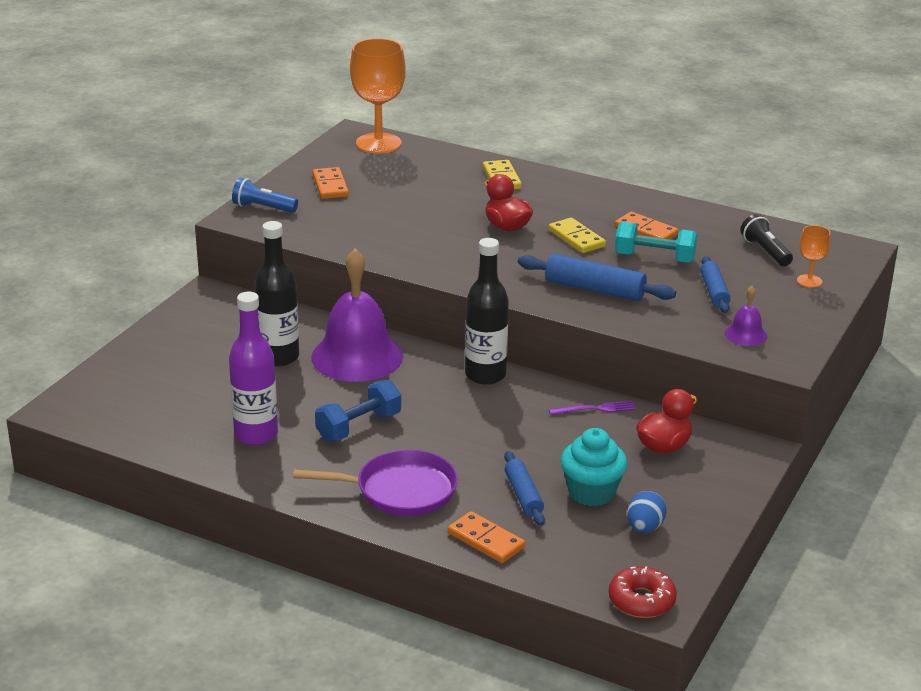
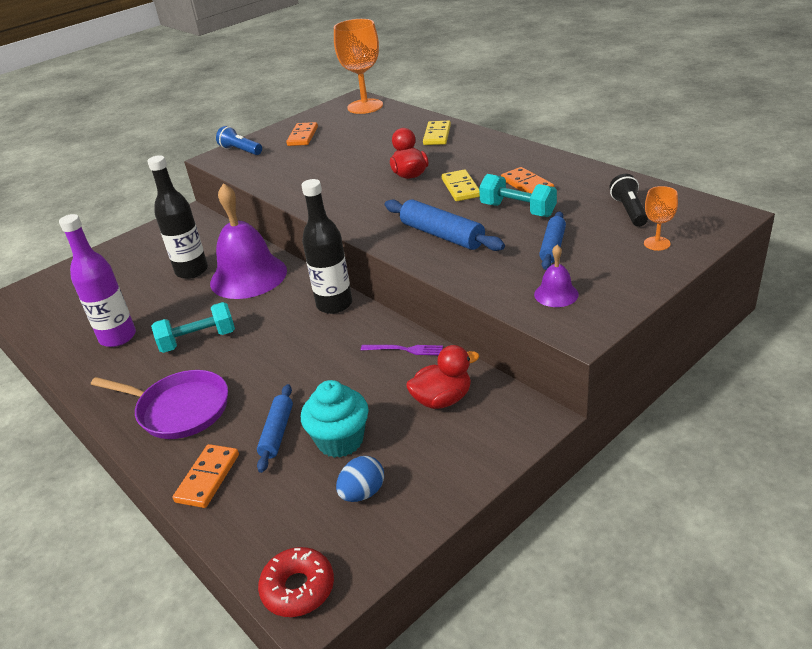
camera: 25 degrees right, 5 degrees up
(358, 426) = (198, 340): blue dumbbell -> turquoise dumbbell
(486, 540) = (208, 478): orange domino -> orange domino turned 45 degrees clockwise

